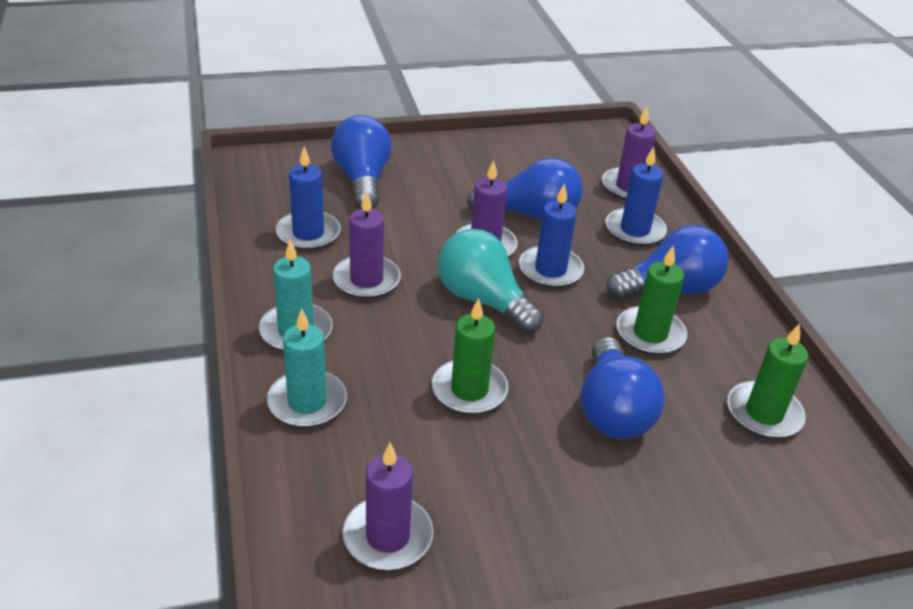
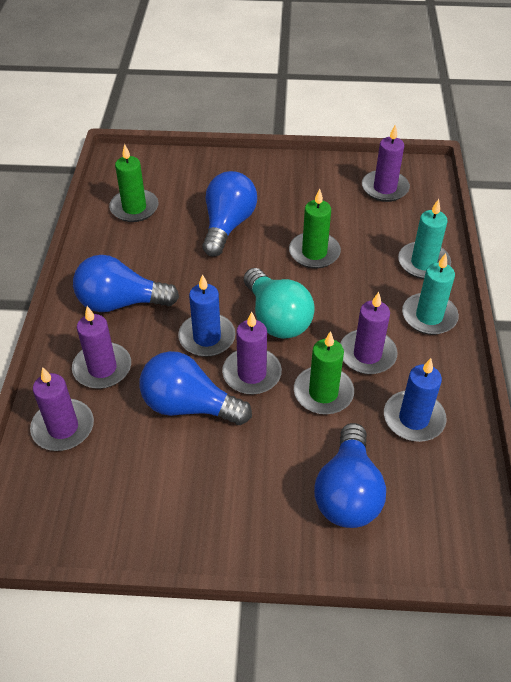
camera: 160 degrees left, 10 degrees up
(634, 230) = (102, 368): blue candle -> purple candle
(650, 334) = (165, 269): green candle -> green candle (323, 393)

